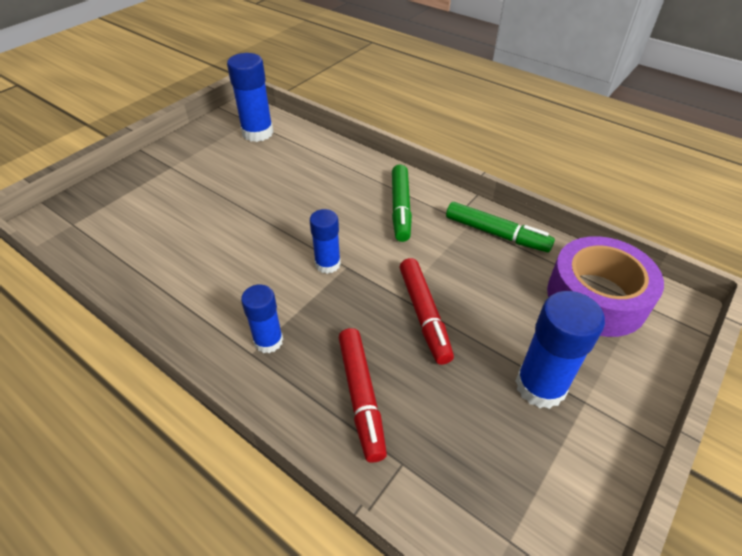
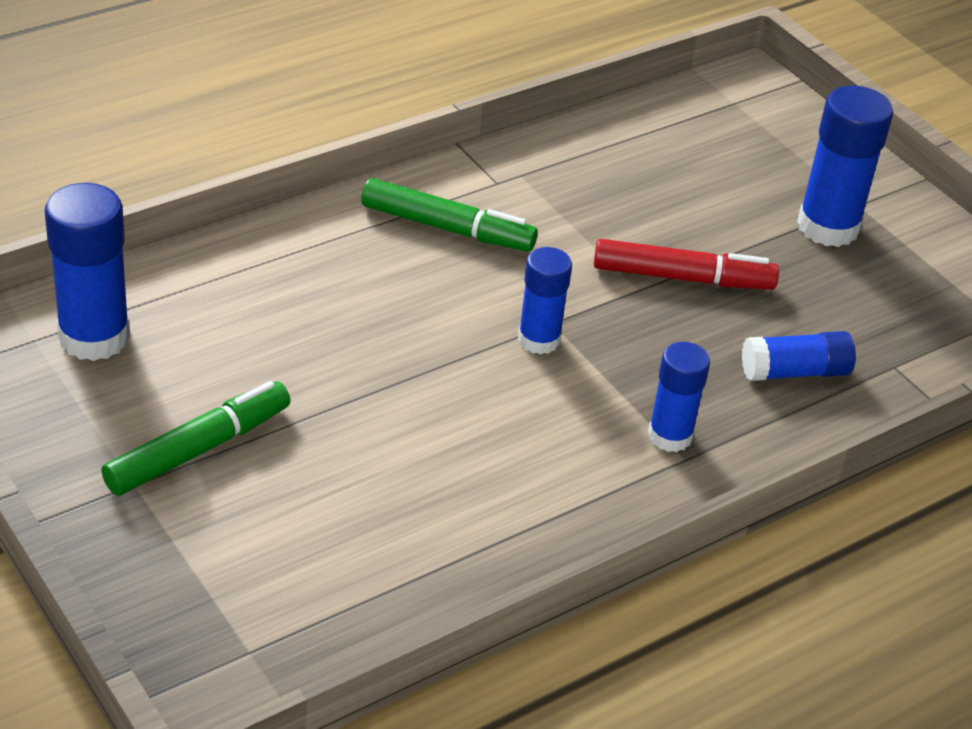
camera: 75 degrees left, 5 degrees down
(361, 396) = (794, 372): red marker -> blue glue stick
(496, 234) = (557, 159): green marker -> green marker (198, 449)
(596, 297) = (714, 129): purple tape -> none

